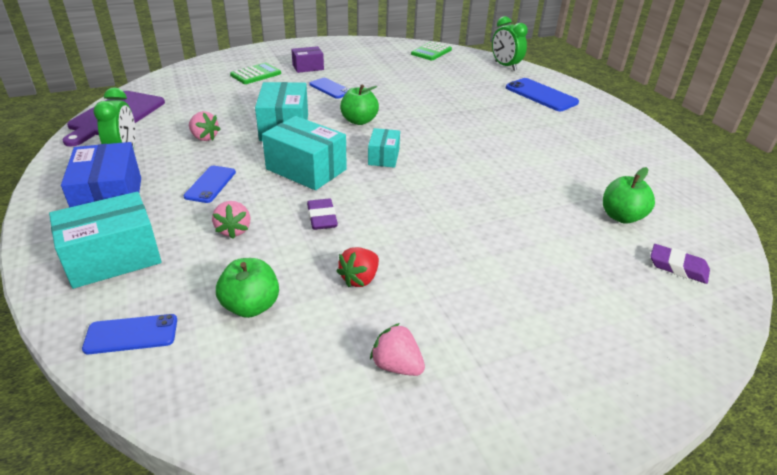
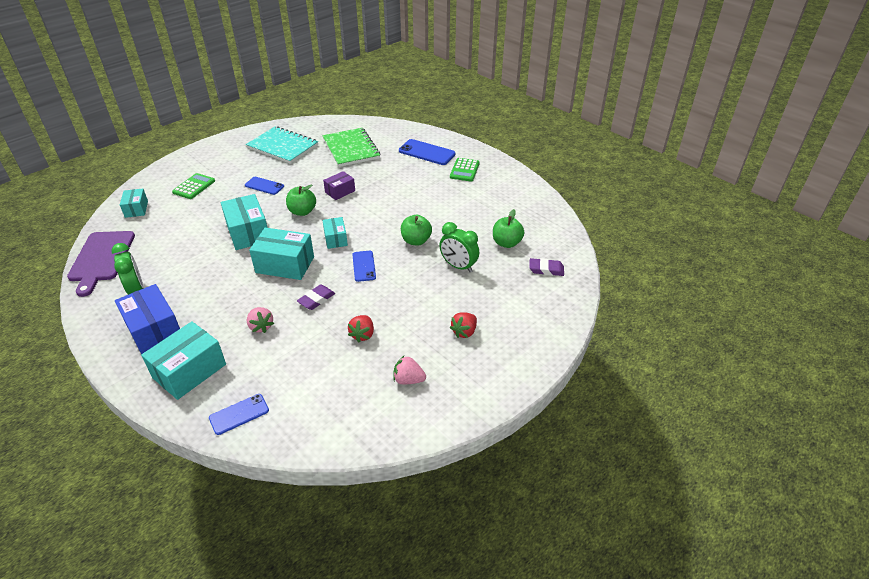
camera: 20 degrees left, 5 degrees up
(184, 81) = (136, 209): none -> turquoise box
(204, 137) = (190, 259): pink strawberry -> none
(210, 184) = (221, 297): blue phone -> blue phone (364, 266)
(251, 306) = (304, 373): green apple -> green apple (416, 241)
(308, 67) = (234, 168): purple box -> purple box (340, 191)
(322, 218) = (316, 299): purple eraser -> purple eraser turned 75 degrees clockwise
(372, 59) = (283, 146): none -> turquoise notebook
(431, 52) = (327, 127): green calculator -> green calculator (464, 170)
(448, 75) = (351, 149): none -> green notebook
(505, 66) = (391, 129): green clock -> green clock (458, 266)
(515, 320) = (464, 332): none -> red strawberry

